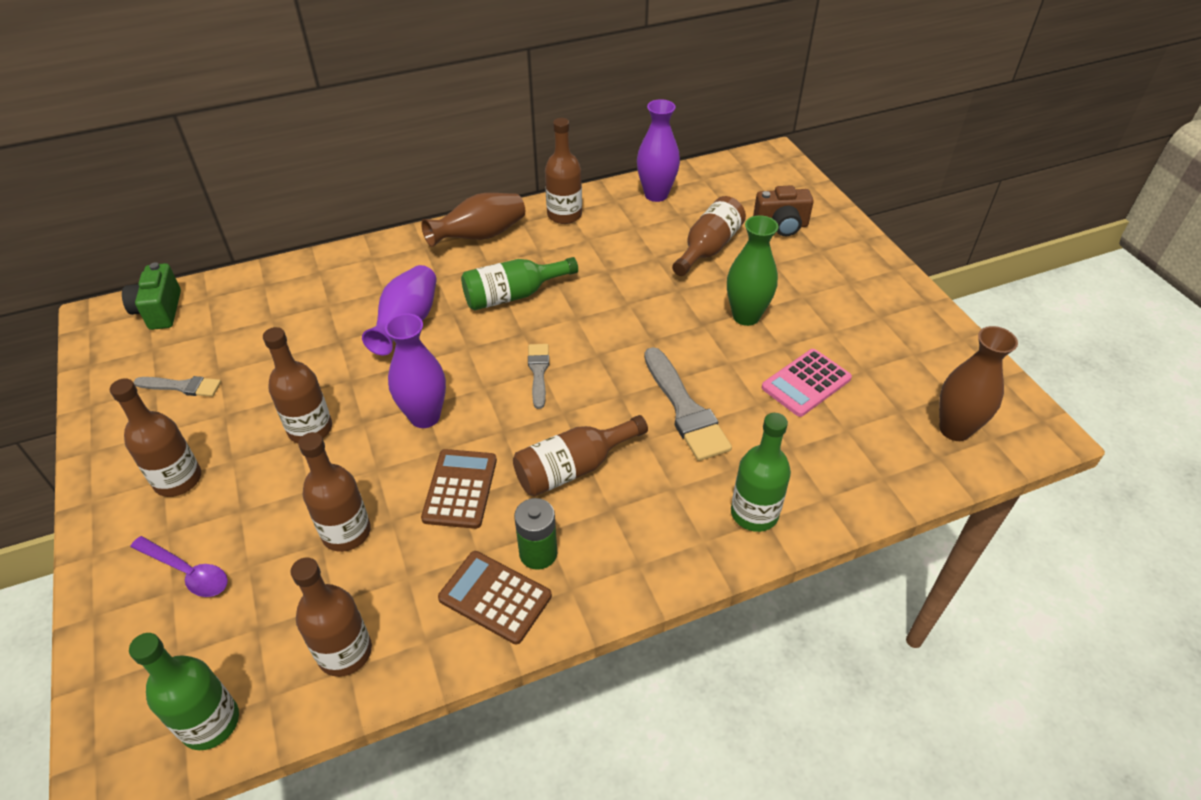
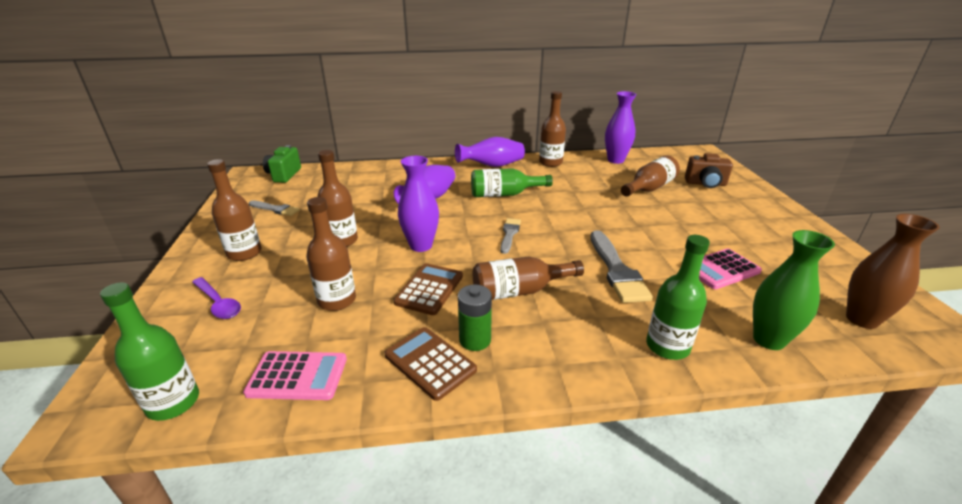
camera: 15 degrees right, 15 degrees down
(345, 652) = (297, 376): brown bottle -> pink calculator
(480, 236) = (492, 166): brown vase -> purple vase
(746, 316) = (673, 225): green vase -> green vase (768, 340)

